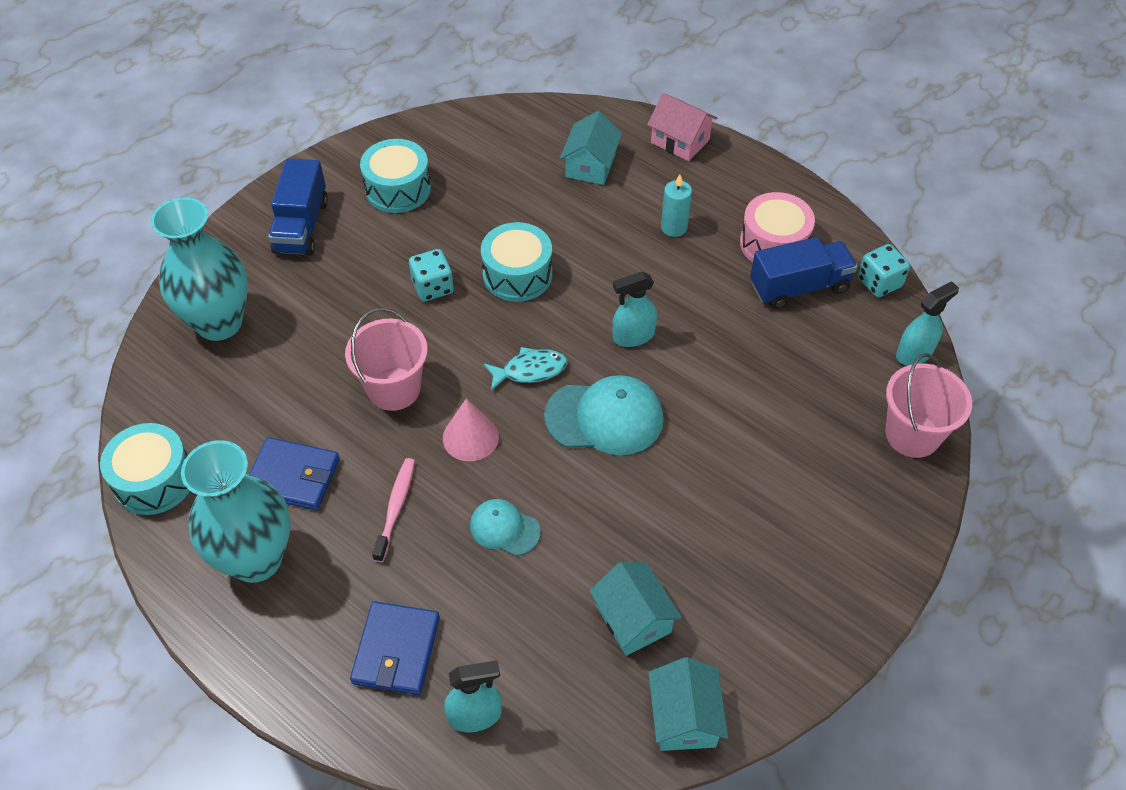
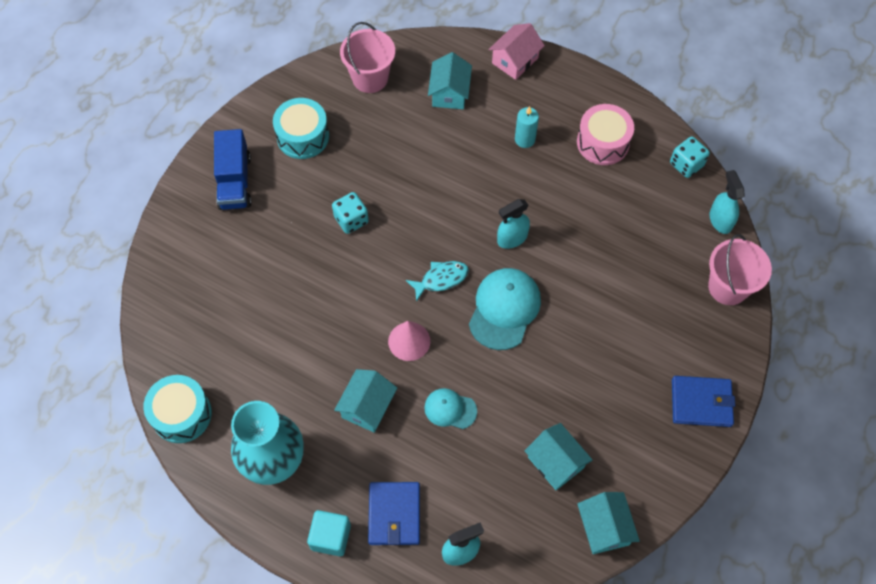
camera: 10 degrees left, 10 degrees up
(219, 323) = (193, 276): turquoise vase -> none
(293, 476) = (285, 394): blue wallet -> blue wallet (701, 402)
(303, 665) = (331, 537): none -> turquoise cube
(394, 389) = (342, 311): pink bucket -> pink bucket (370, 78)
(395, 508) = (367, 407): pink toothbrush -> turquoise house
(517, 275) = (413, 199): turquoise drum -> none
(605, 418) = (504, 309): turquoise cap -> turquoise cap turned 60 degrees counterclockwise
(680, 141) = (515, 60): pink house -> pink house turned 75 degrees counterclockwise
(799, 287) = (628, 177): blue truck -> none
(914, 353) = (720, 220): turquoise spray bottle -> turquoise spray bottle turned 60 degrees counterclockwise

